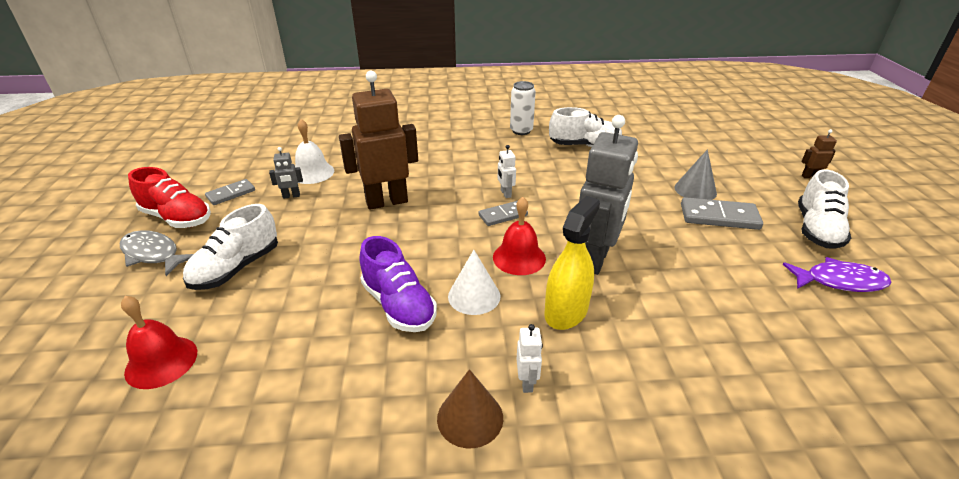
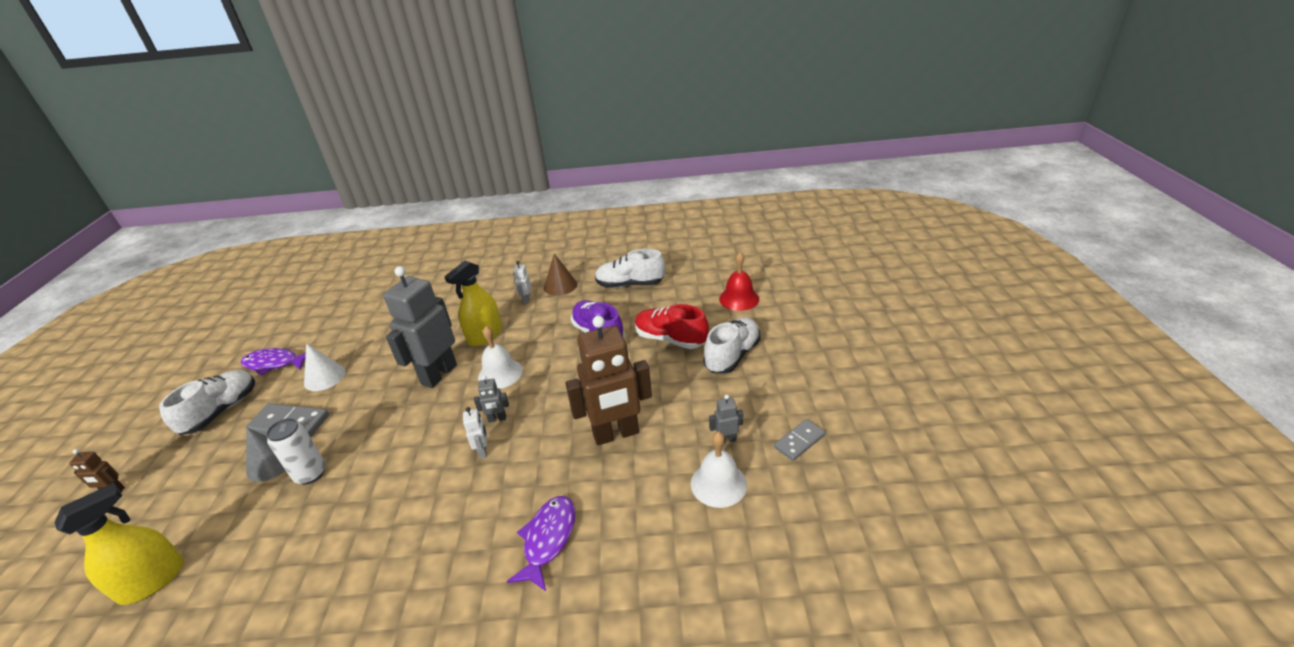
camera: 175 degrees left, 0 degrees up
(153, 254) = (814, 365): grey fish -> none
(177, 218) = (830, 404): red shoe -> red shoe (670, 339)
(438, 151) = (548, 539): none -> purple fish
(474, 296) = (544, 343): white cone -> white cone (324, 377)
(503, 215) = (497, 419): grey domino -> grey robot
(519, 257) = (500, 373): red bell -> white bell
(521, 131) = (399, 609): white can -> white can (311, 474)
(584, 146) = (327, 560): white shoe -> white shoe (630, 284)
(692, 140) = (152, 581): none -> yellow spray bottle

